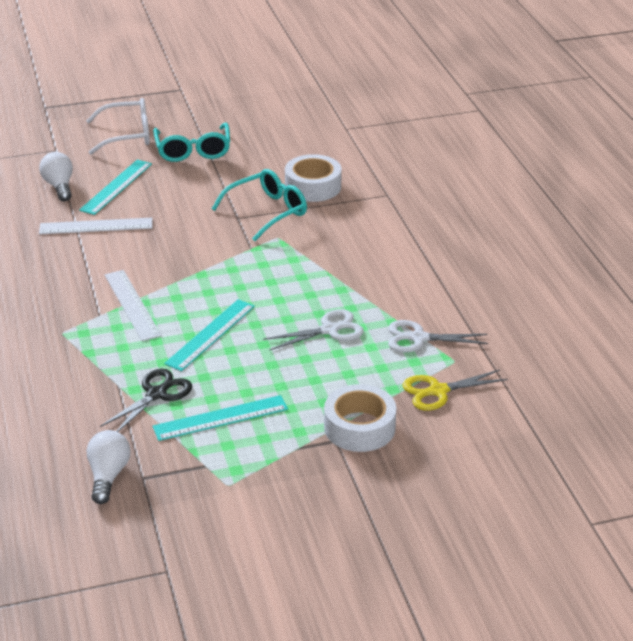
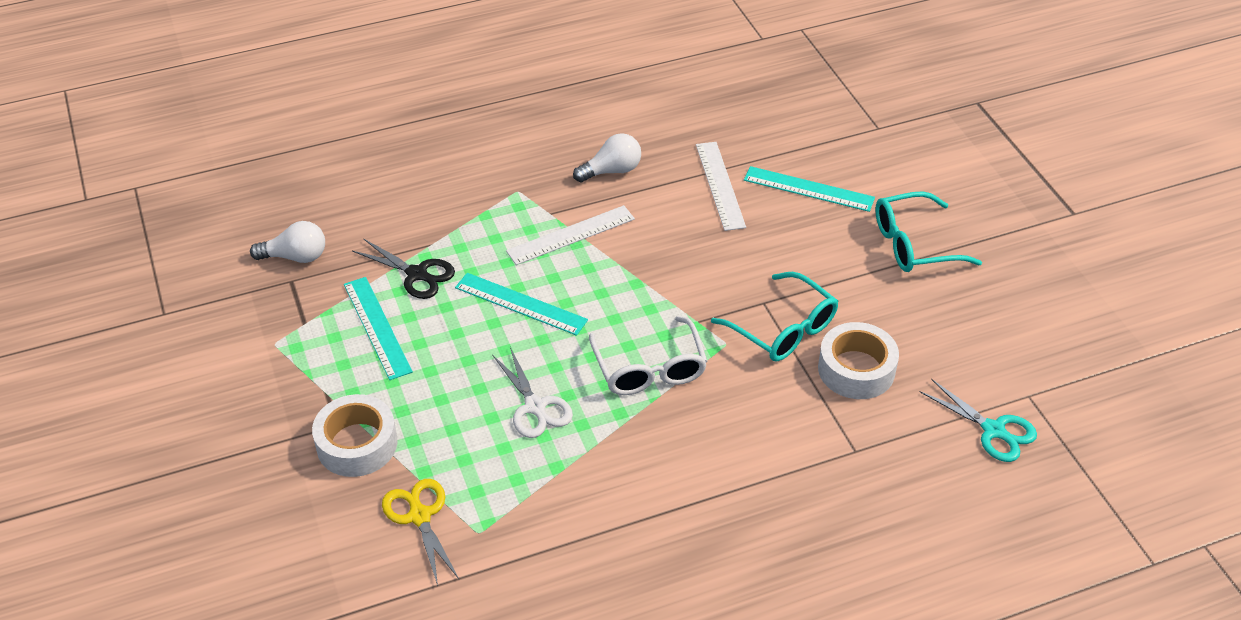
camera: 85 degrees right, 10 degrees up
(59, 186) = (797, 144): white light bulb -> white light bulb (611, 171)
(128, 135) = (933, 181): white glasses -> white glasses (649, 369)
(374, 144) = (994, 430): none -> turquoise scissors
(418, 338) = (523, 494): white scissors -> none

